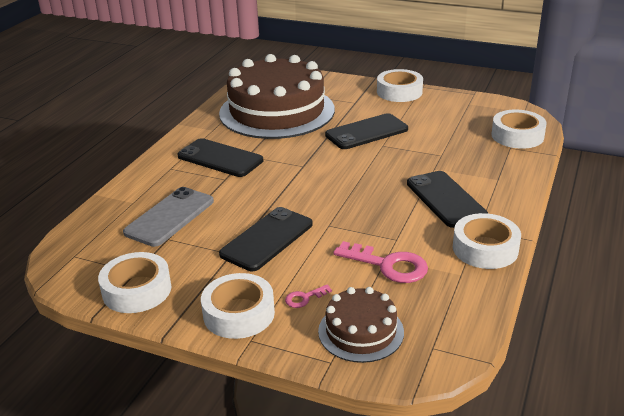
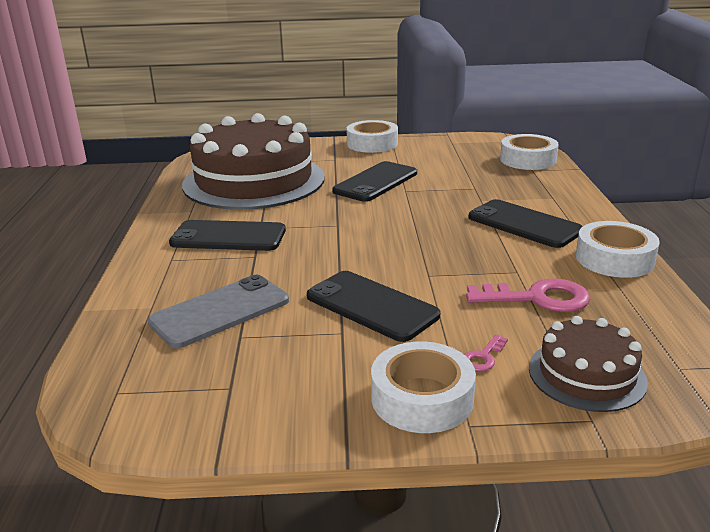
camera: 25 degrees left, 5 degrees down
(137, 290) = (253, 410): white tape -> none
(170, 217) = (220, 311): grey phone -> grey phone turned 45 degrees clockwise
(267, 239) = (371, 306): black phone -> black phone turned 60 degrees counterclockwise

